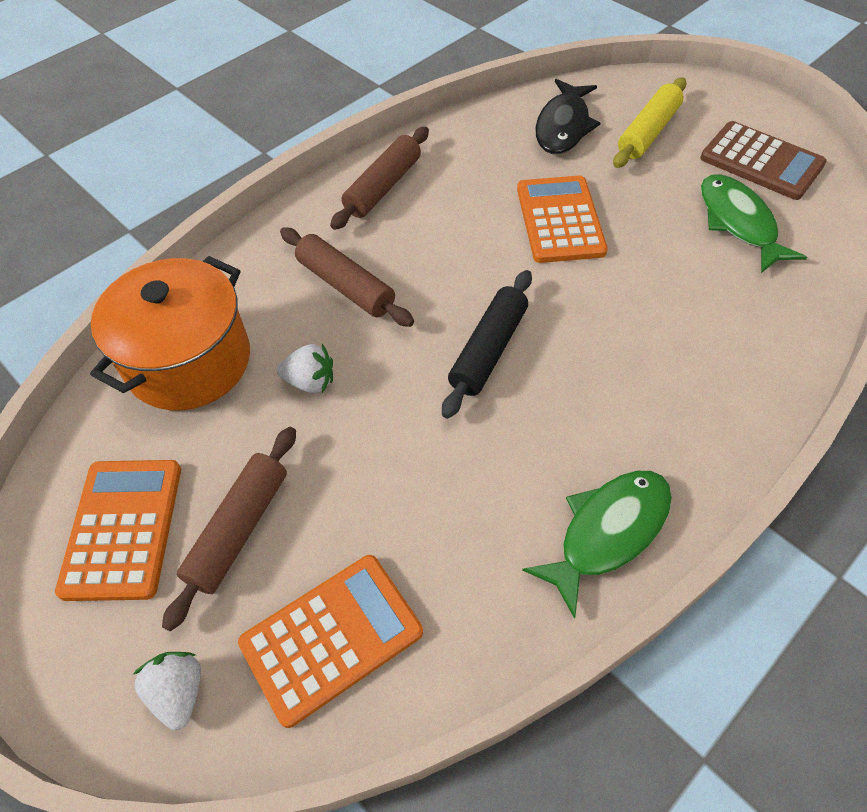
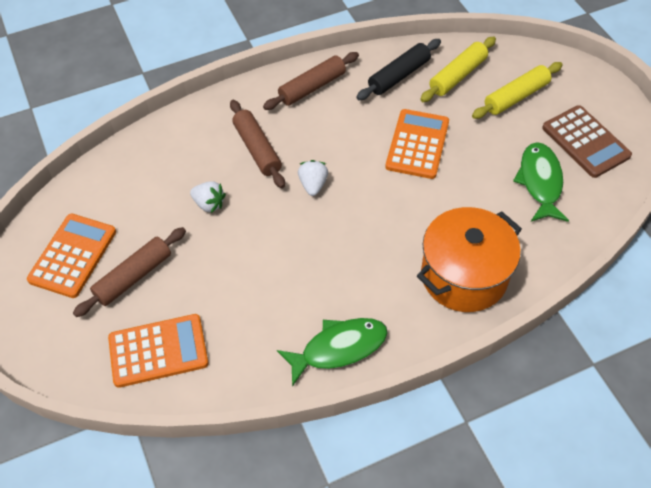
camera: 20 degrees right, 0 degrees up
(179, 692) = (70, 350): white strawberry -> white strawberry (313, 185)
(189, 361) = (145, 169): orange pot -> orange pot (464, 276)
(488, 350) = (325, 217): black rolling pin -> black rolling pin (399, 76)
(563, 126) = (458, 76): black fish -> yellow rolling pin

